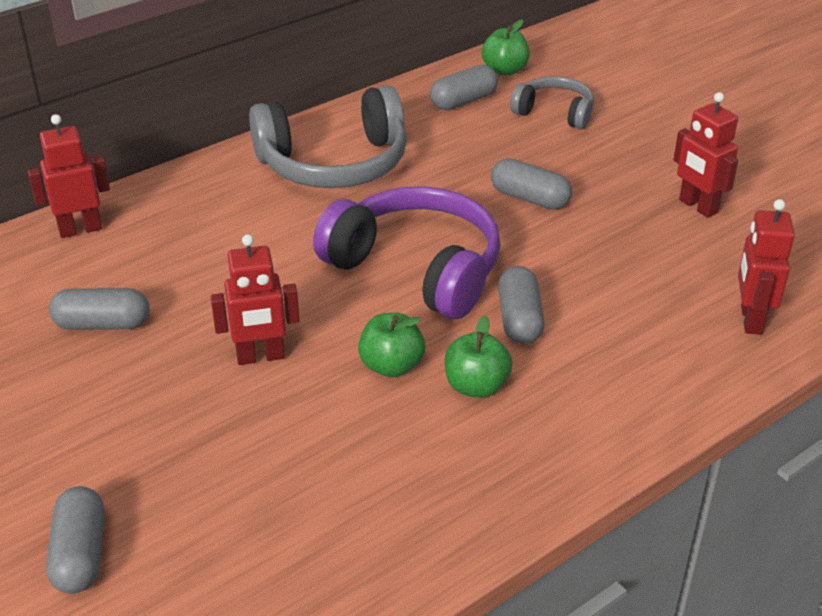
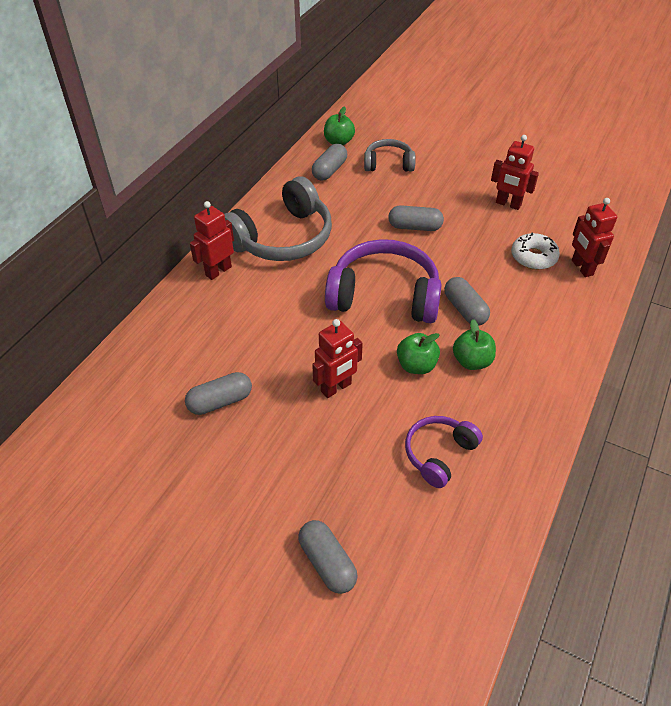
camera: 25 degrees left, 10 degrees up
(80, 229) = (152, 338): red robot -> red robot (218, 271)
(334, 483) = (439, 454): none -> purple headphones
(682, 284) = (533, 257): none -> white donut

